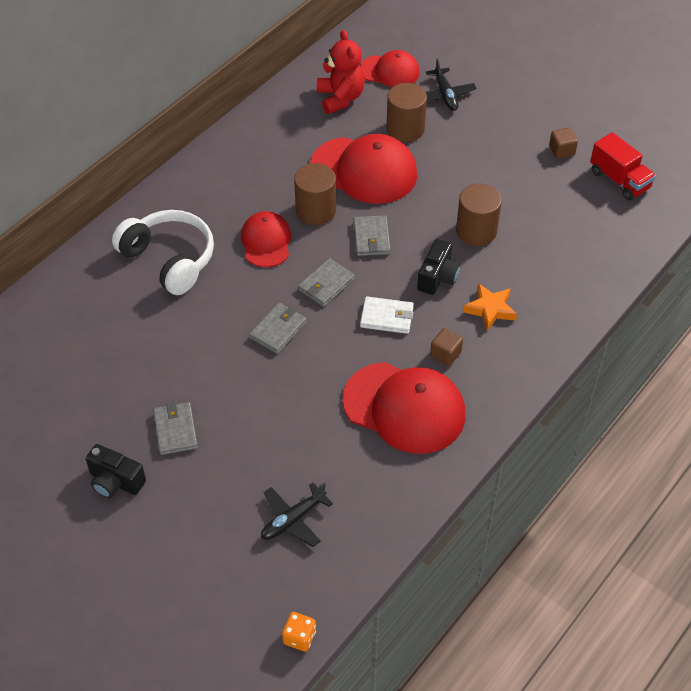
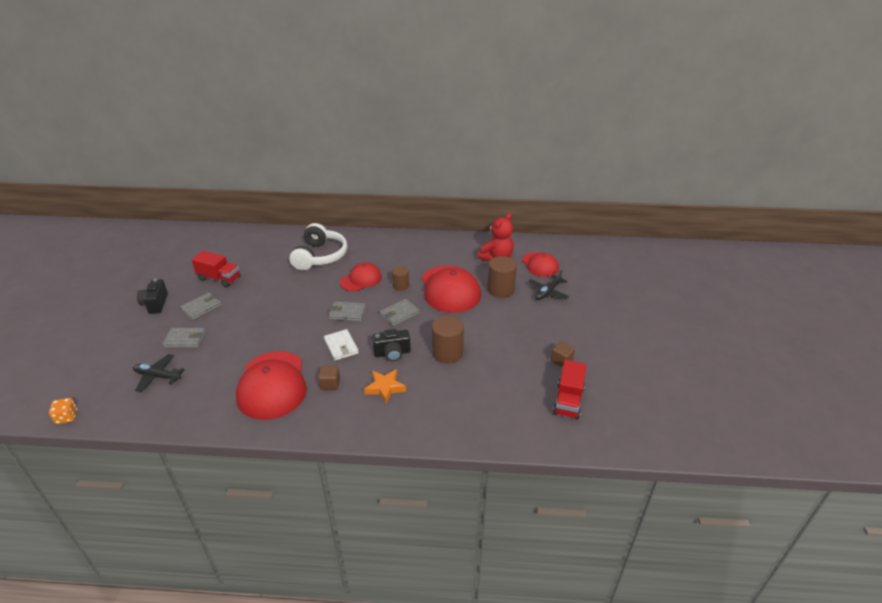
camera: 55 degrees right, 15 degrees down
(118, 388) = (219, 278): none -> red truck
(278, 330) = (298, 311): grey wallet -> grey wallet (185, 339)
(315, 210) = (401, 286): brown cylinder -> brown cylinder, size x0.60

